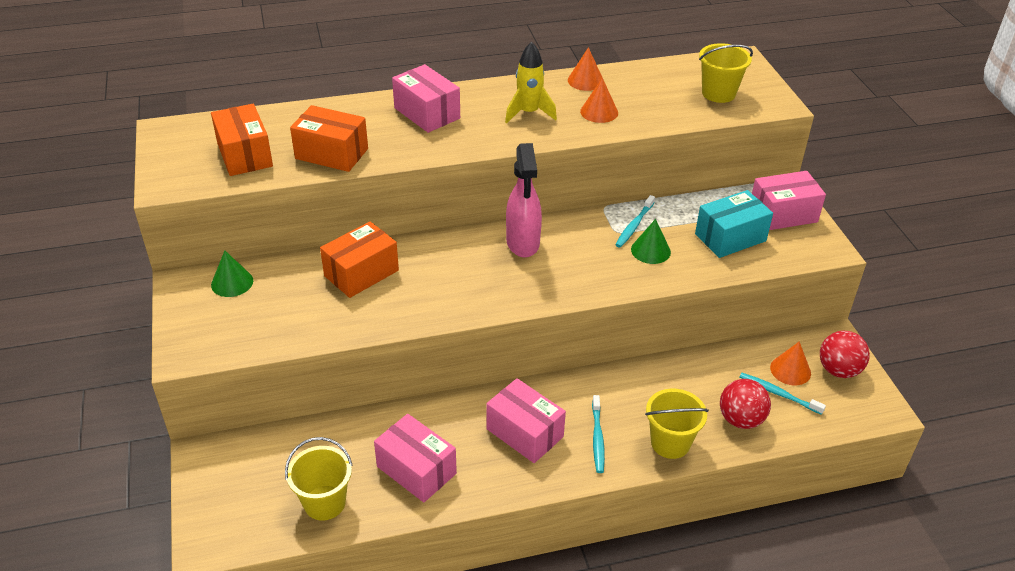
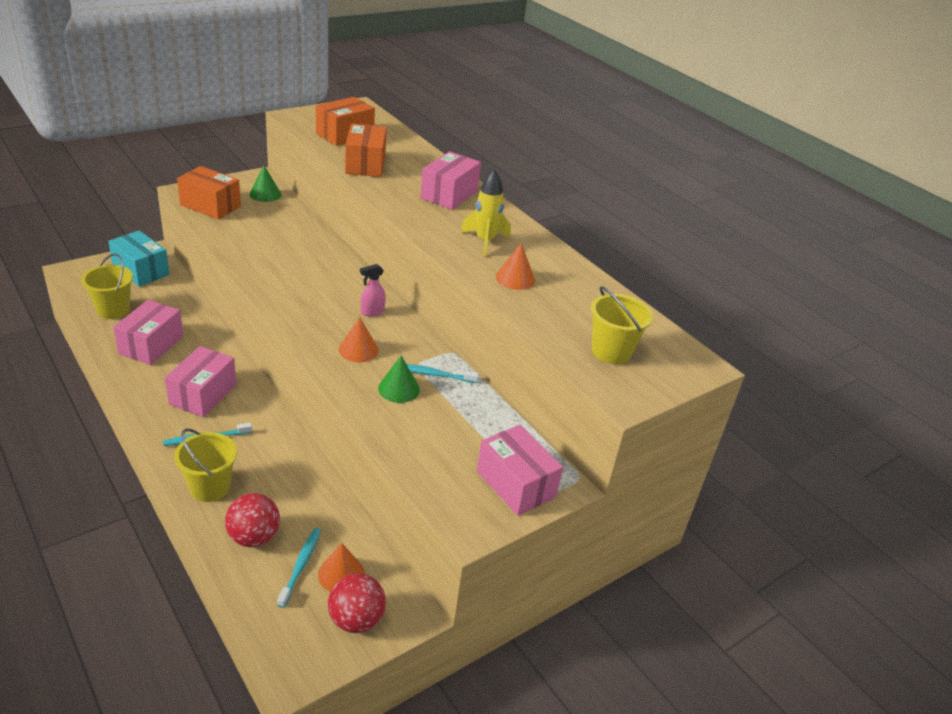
camera: 65 degrees right, 5 degrees down
(361, 273) = (297, 241): orange box -> orange box (210, 206)
(523, 243) = (372, 312): pink spray bottle -> pink spray bottle, size x0.51
(585, 81) = (565, 266): orange cone -> orange cone (358, 350)
(730, 237) = (449, 444): turquoise box -> turquoise box (141, 270)

